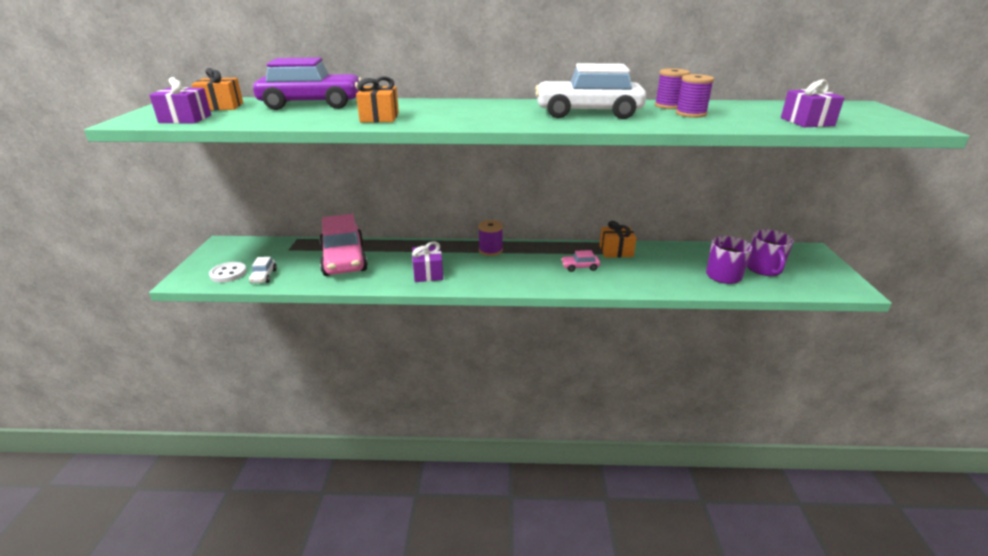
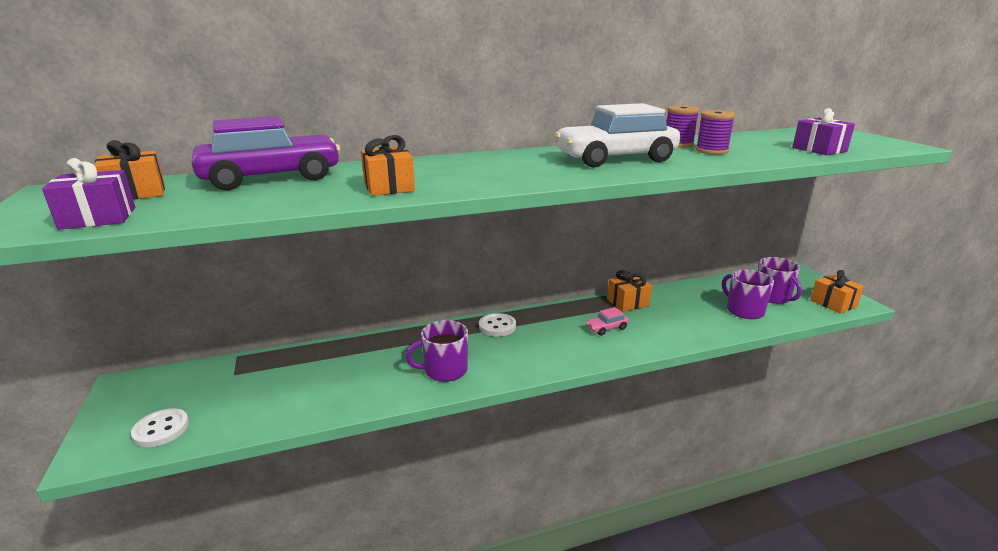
camera: 20 degrees left, 5 degrees down
(264, 276) = (221, 422): white car -> none
(344, 260) = (323, 373): pink car -> none
(428, 273) = (444, 370): purple gift -> purple mug
(490, 250) = (497, 326): purple spool -> white button
(825, 285) = (833, 303): none -> orange gift

